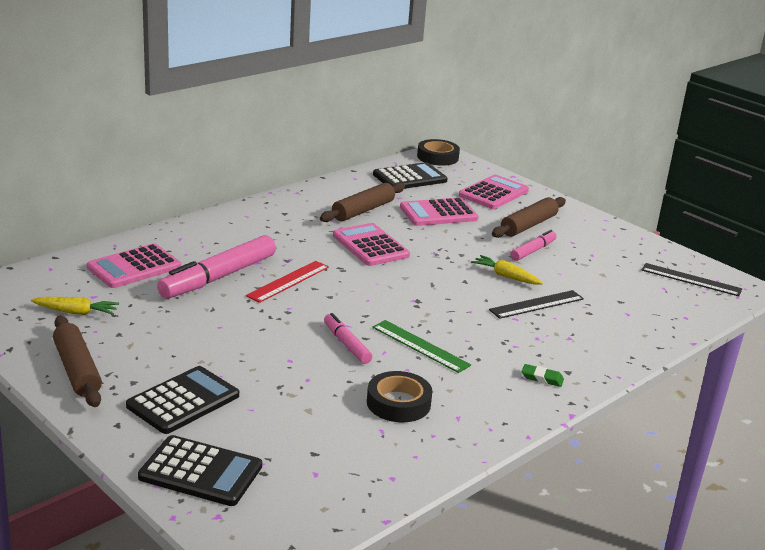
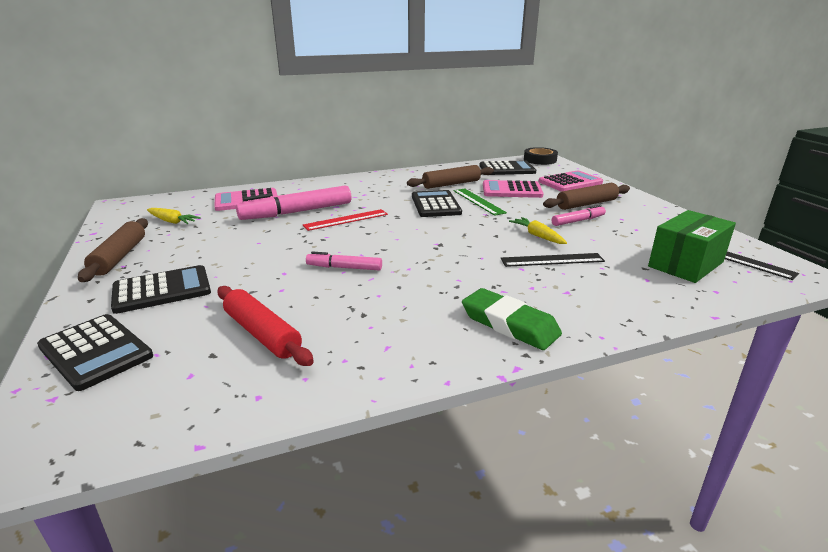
camera: 25 degrees right, 0 degrees up
(338, 426) = (262, 333): none -> red rolling pin
(346, 344) = (344, 268): pink marker -> pink marker turned 75 degrees counterclockwise
(370, 246) = (435, 205): pink calculator -> black calculator
(398, 403) = (340, 323): black tape -> none
(420, 346) = (409, 278): green ruler -> green ruler (478, 201)
(542, 378) = (509, 324): green eraser -> green eraser, size x2.14
(652, 292) = (686, 264): none -> green box

